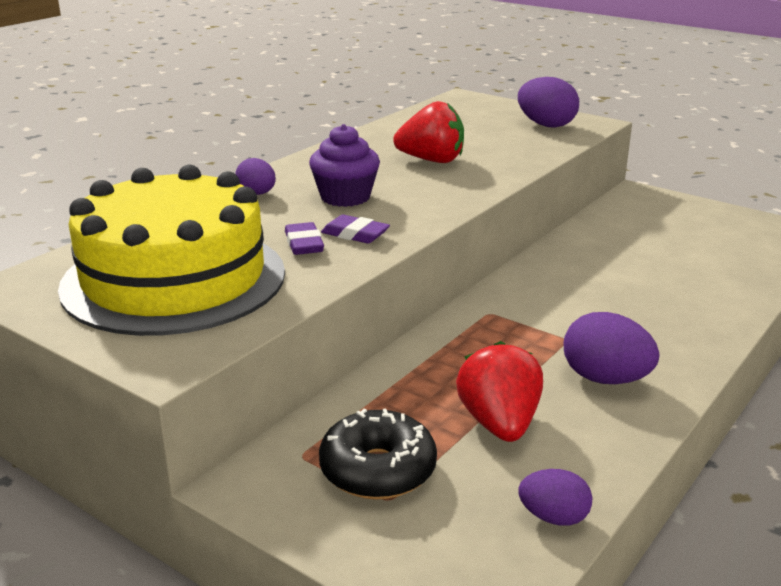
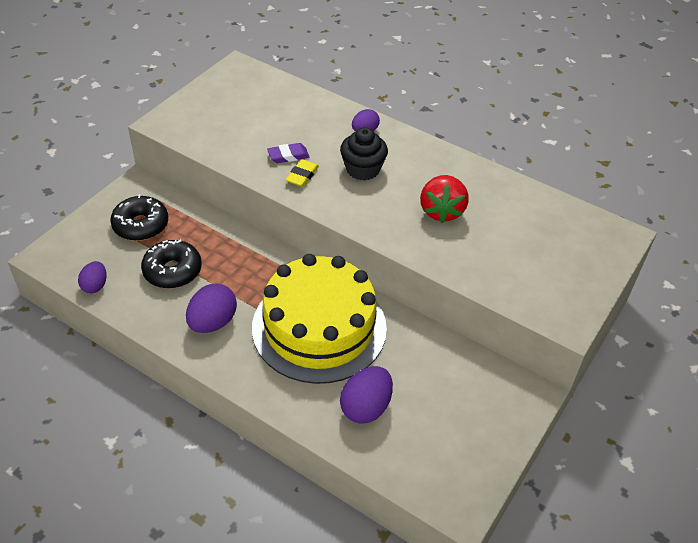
camera: 85 degrees right, 20 degrees up
(174, 279) = (244, 114): yellow cake -> yellow cake (319, 327)
(345, 197) = (362, 169): purple cupcake -> black cupcake
(355, 234) = (302, 175): purple eraser -> yellow eraser
(499, 424) = (172, 271): red strawberry -> black donut
(546, 125) = (550, 287): purple egg -> purple egg (366, 407)

